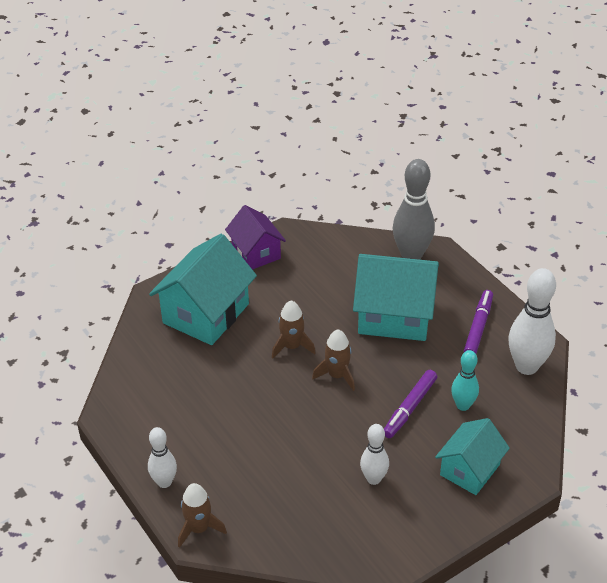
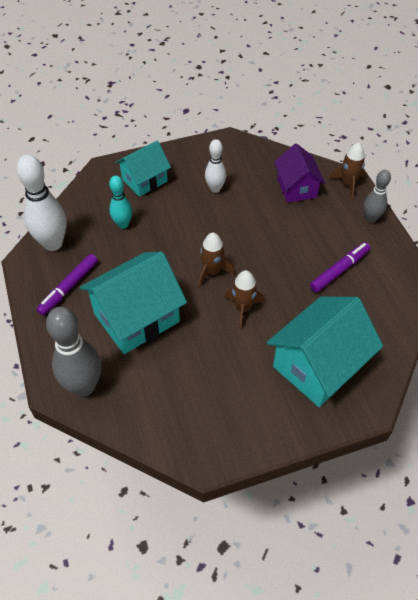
camera: 165 degrees left, 10 degrees up
(164, 482) = (370, 219): white bowling pin -> grey bowling pin
(256, 253) = (249, 435): purple house -> purple house (296, 188)
(394, 316) = (136, 317): turquoise house -> turquoise house turned 60 degrees counterclockwise
(410, 408) = (165, 231): purple marker -> purple marker (339, 270)

